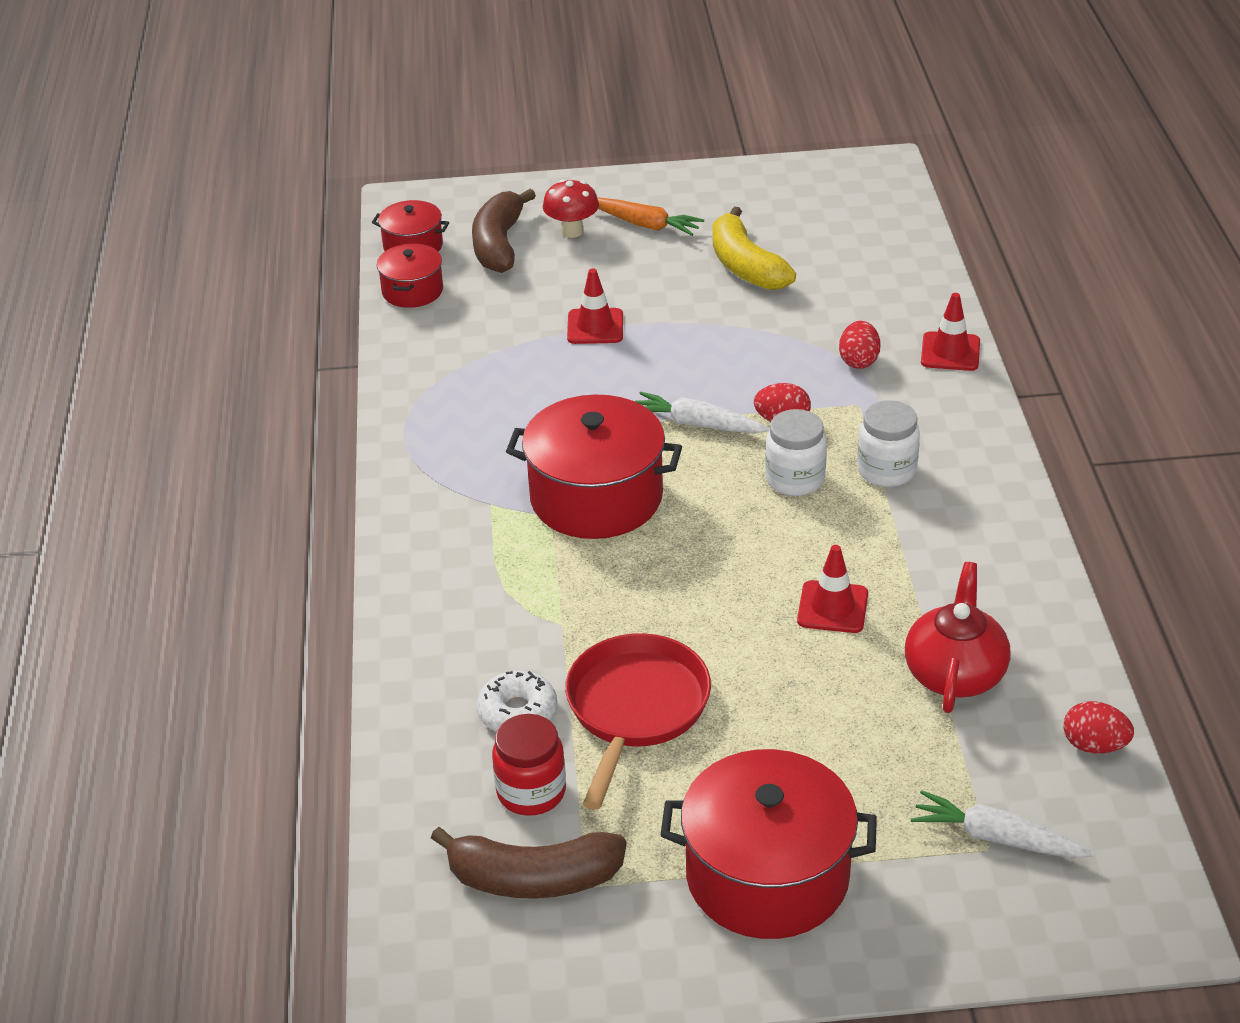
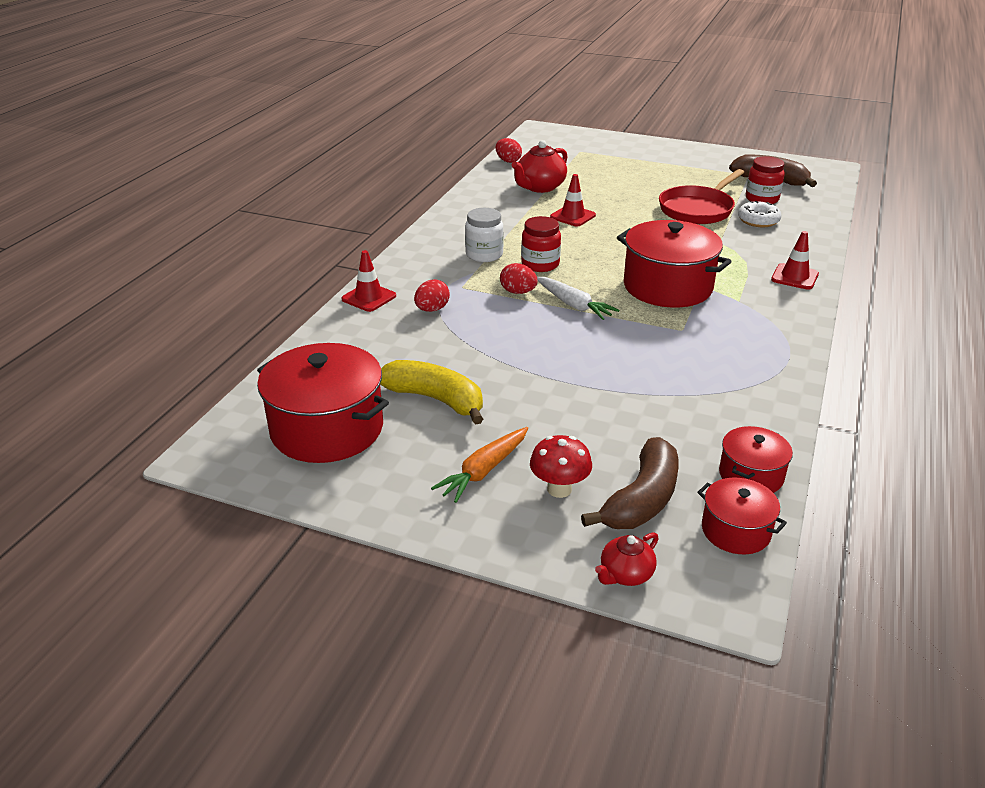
camera: 155 degrees left, 5 degrees down
(486, 195) = (625, 574): none -> red teapot
(595, 327) = (599, 388): red traffic cone -> red traffic cone (794, 277)
(645, 224) = (484, 471): orange carrot -> orange carrot turned 105 degrees counterclockwise
(745, 266) = (435, 399): yellow banana -> yellow banana turned 60 degrees counterclockwise
(767, 876) = (672, 163): red pot -> red pot (327, 429)
(795, 479) = (540, 264): white jar -> red jar
(996, 838) = (574, 152): white carrot -> none

